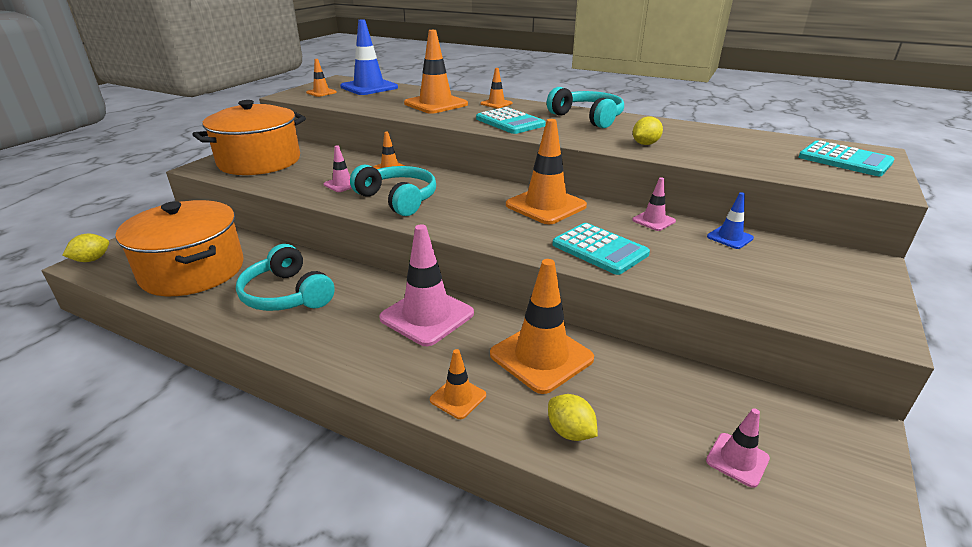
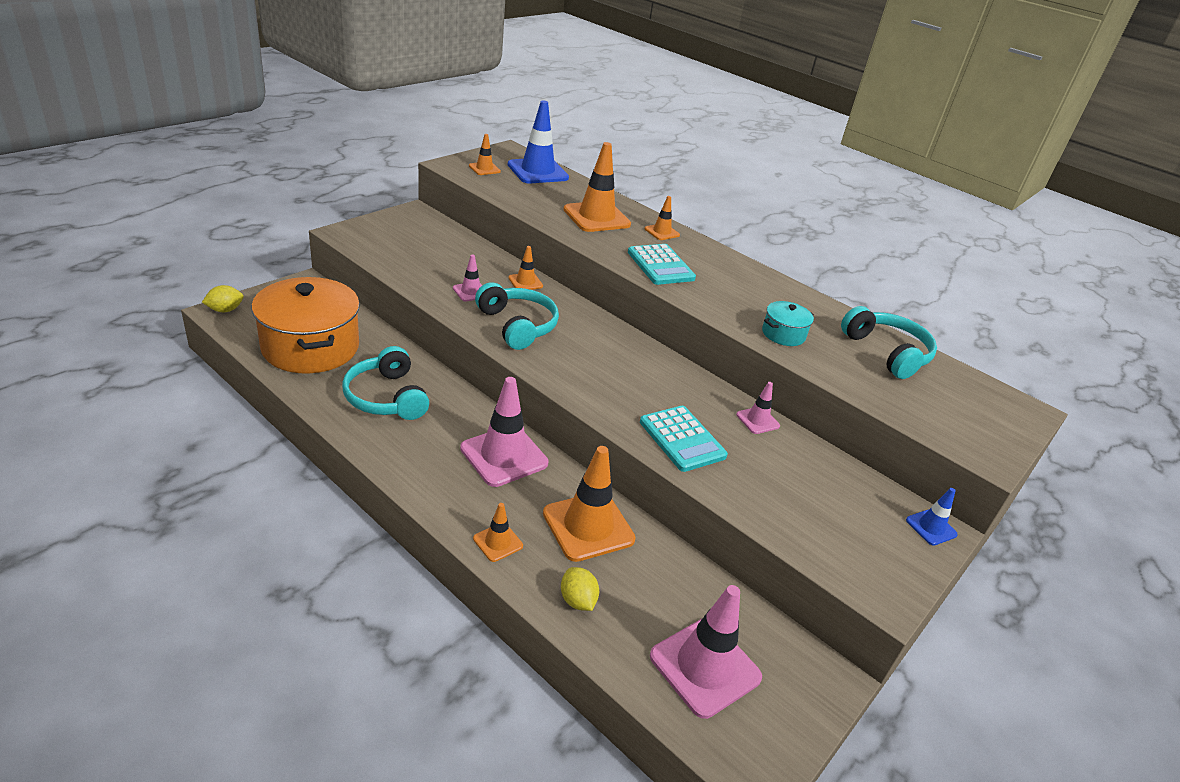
camera: 10 degrees right, 5 degrees up
(259, 161) = (400, 239): orange pot -> none
(546, 205) = (659, 372): orange traffic cone -> none
(587, 118) = (748, 279): turquoise headphones -> turquoise headphones (887, 352)
(645, 144) = (783, 334): yellow lemon -> turquoise pot
(730, 237) = (821, 461): blue traffic cone -> blue traffic cone (931, 527)
(737, 459) = (705, 667): pink traffic cone -> pink traffic cone, size x2.00
(844, 160) = (981, 412): turquoise calculator -> none

